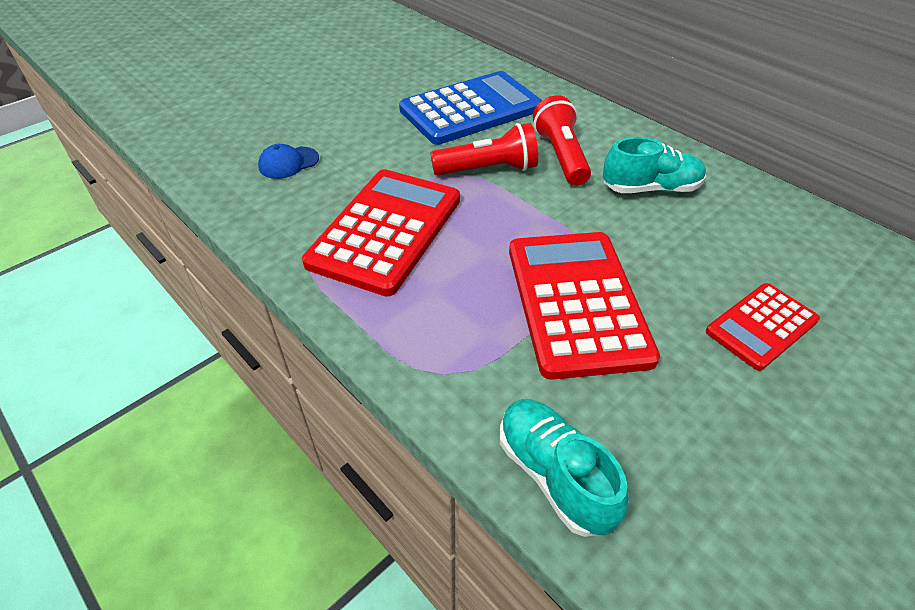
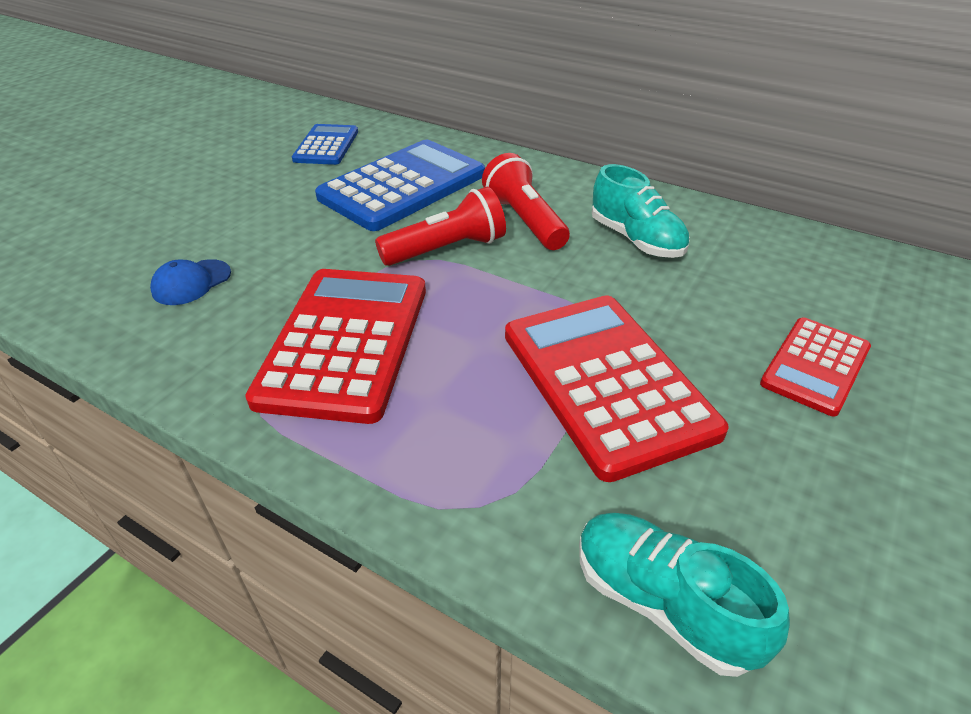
camera: 15 degrees left, 5 degrees down
(421, 64) = (326, 146): none -> blue calculator
(650, 188) = (636, 239): turquoise shoe -> turquoise shoe turned 75 degrees clockwise

